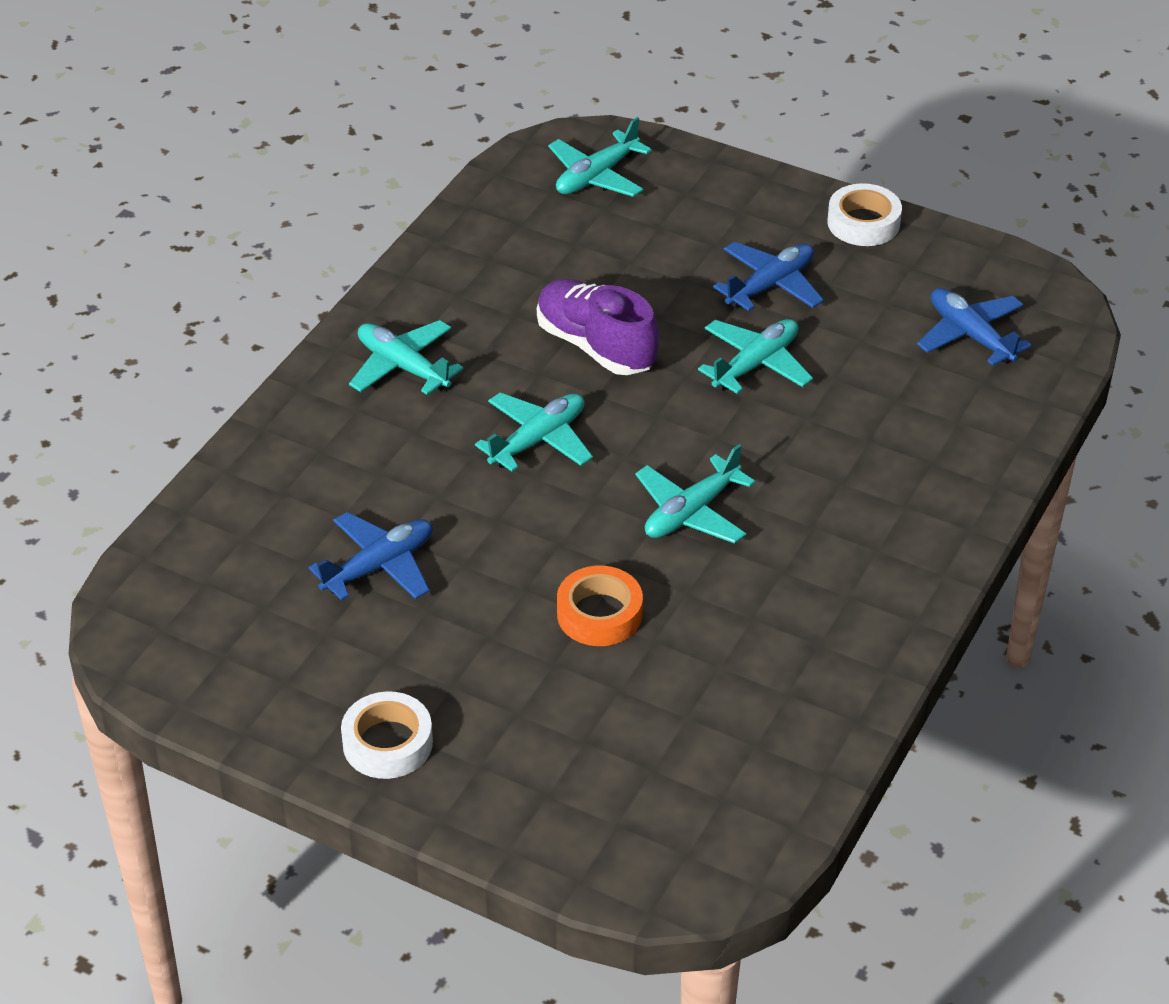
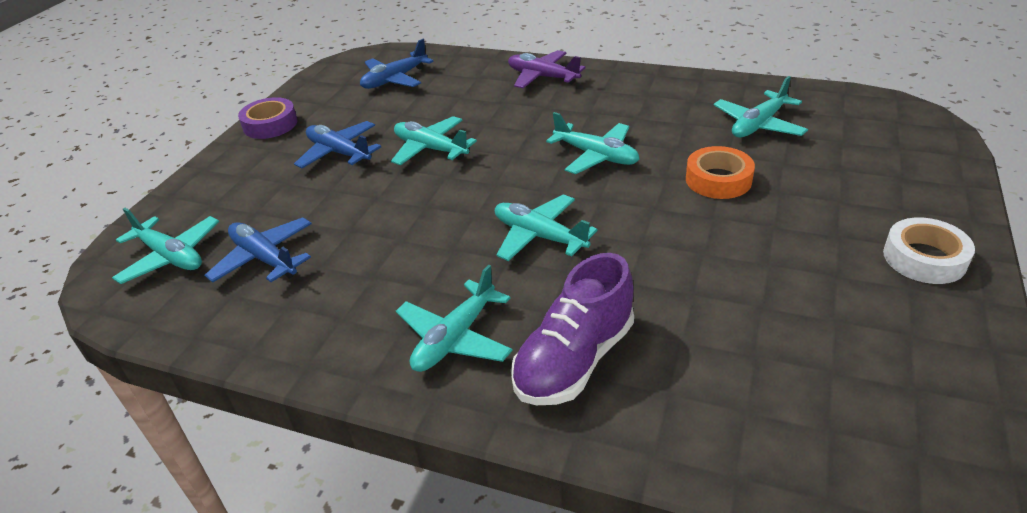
camera: 95 degrees left, 5 degrees down
(379, 566) = (733, 301): blue plane -> blue plane (264, 258)
(596, 346) = (415, 223): purple shoe -> purple shoe (574, 360)
(723, 694) = (758, 125): none -> turquoise plane
(863, 223) = (270, 124): white tape -> purple tape
(938, 491) = (542, 77): none -> purple plane

